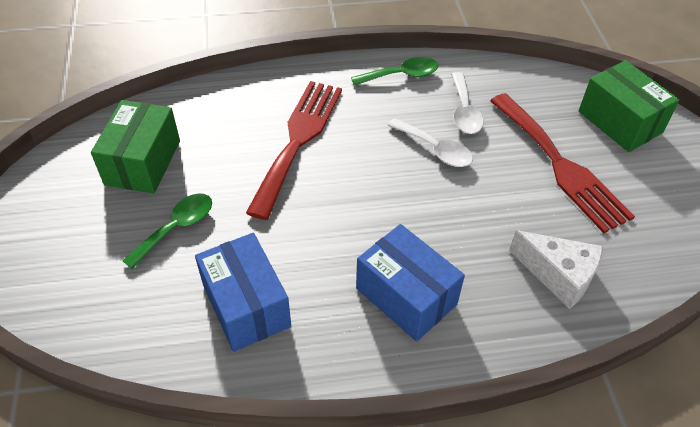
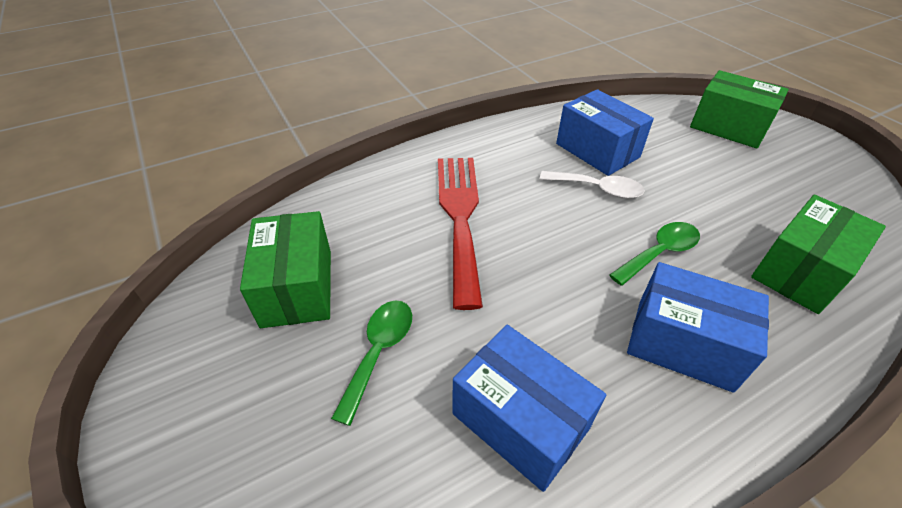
camera: 20 degrees left, 5 degrees down
(401, 75) = (519, 134): green spoon -> green spoon (659, 253)
(464, 111) = (597, 150): white spoon -> blue box
(558, 275) = (800, 272): white cheese -> green box
(560, 165) = (714, 173): red fork -> none

